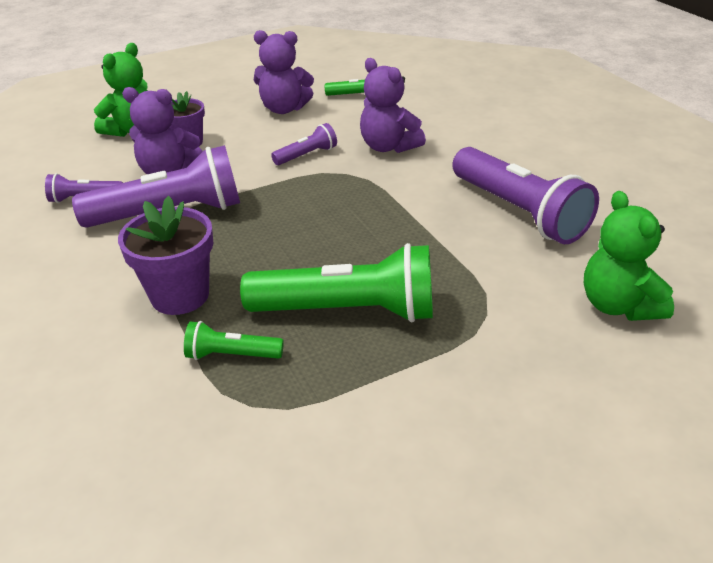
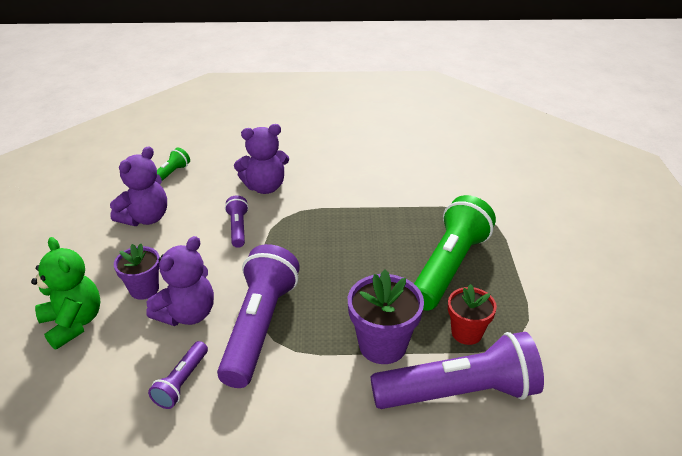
camera: 65 degrees left, 0 degrees up
(232, 355) = (466, 333): green flashlight -> red flower pot
(518, 212) = (391, 166): purple flashlight -> purple flashlight (458, 392)
(618, 305) = (499, 170): green teddy bear -> none

